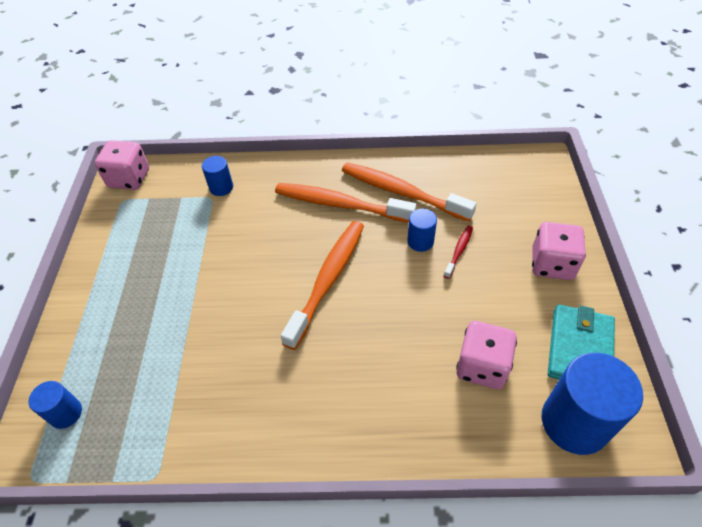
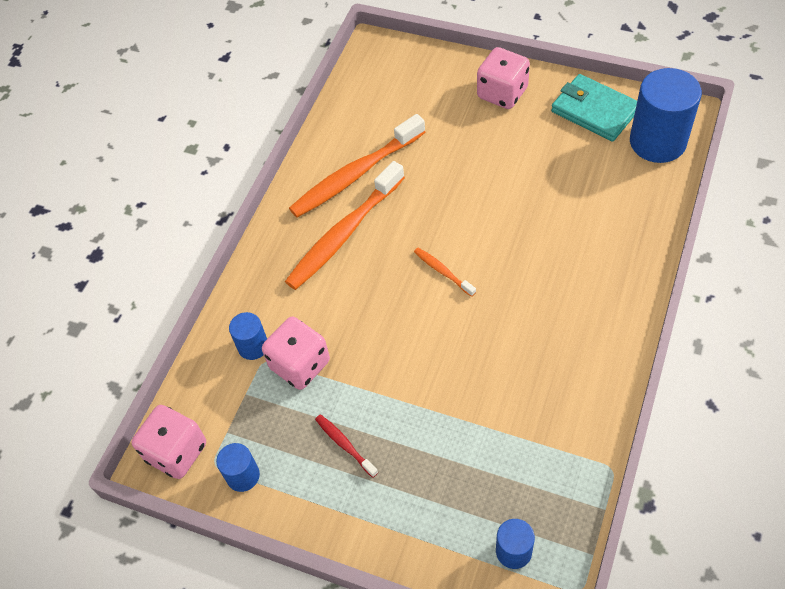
camera: 65 degrees left, 5 degrees up
(328, 280) = (442, 271): orange toothbrush -> orange toothbrush, size x0.45
(420, 241) = (429, 180): blue cylinder -> blue cylinder (243, 476)
(459, 251) = (456, 154): red toothbrush -> red toothbrush (344, 444)
(482, 366) = (587, 182): pink dice -> pink dice (300, 365)

